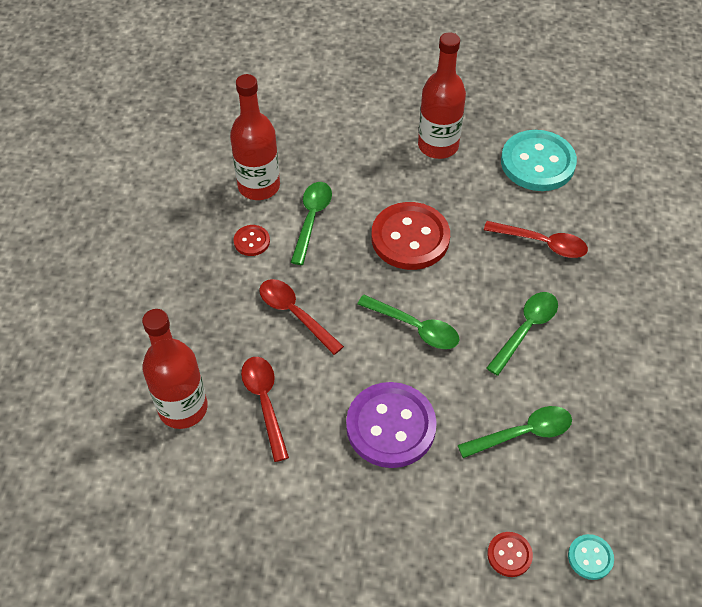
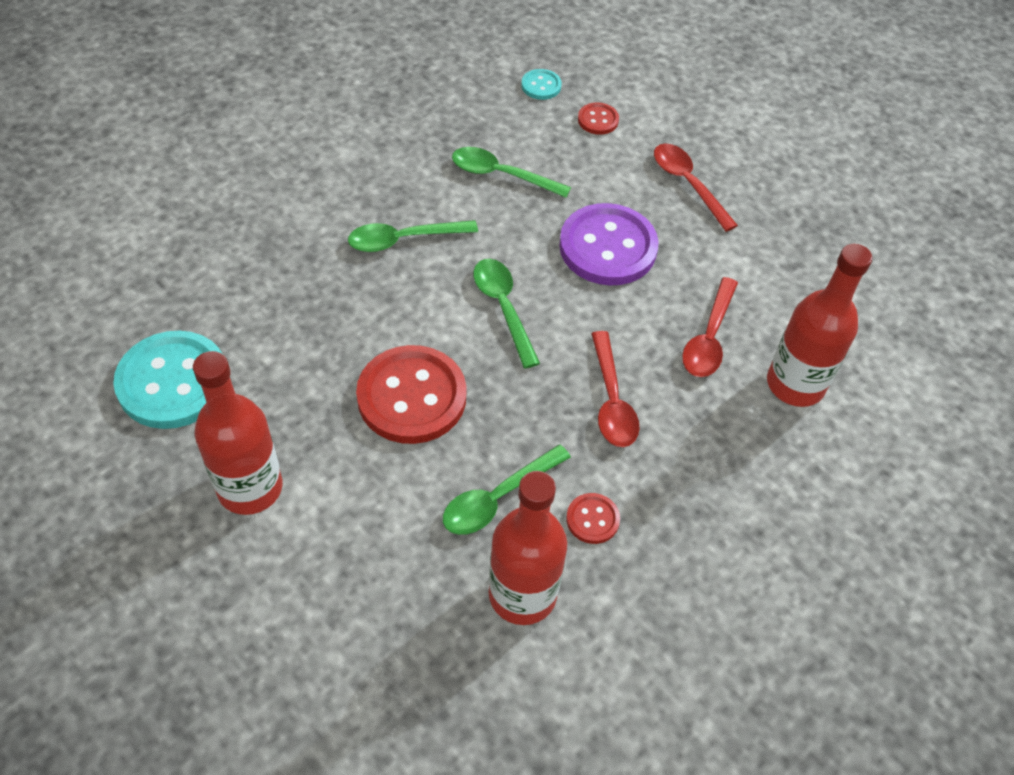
camera: 145 degrees left, 0 degrees up
(542, 243) = (288, 298): red spoon -> red spoon (688, 184)

